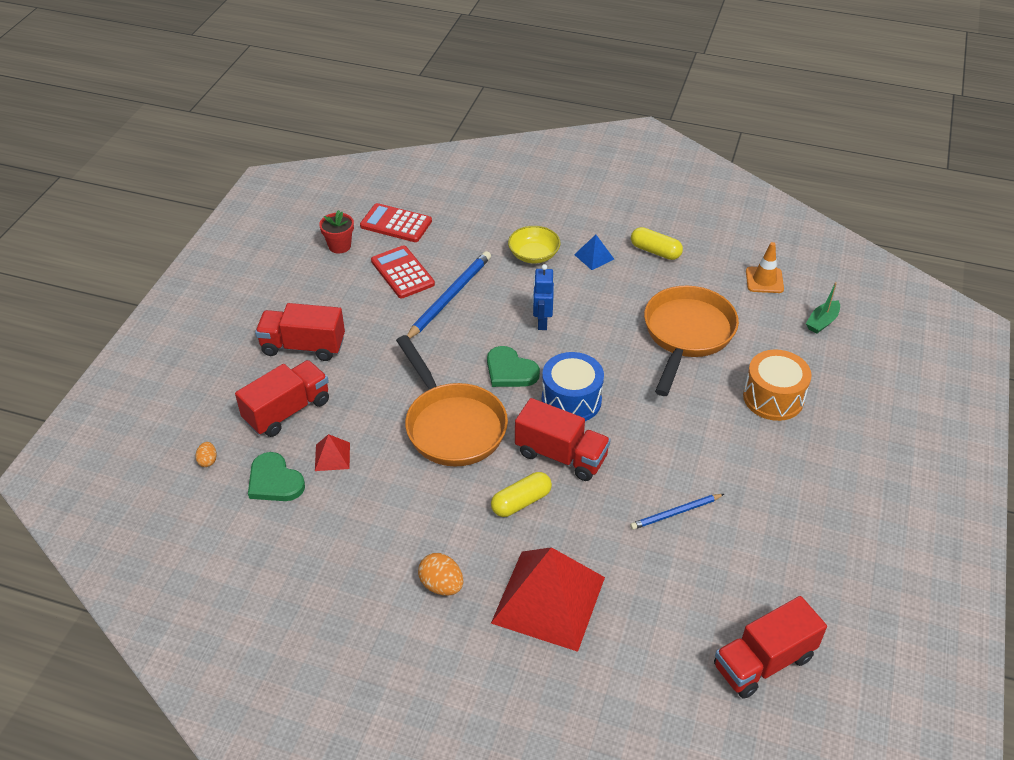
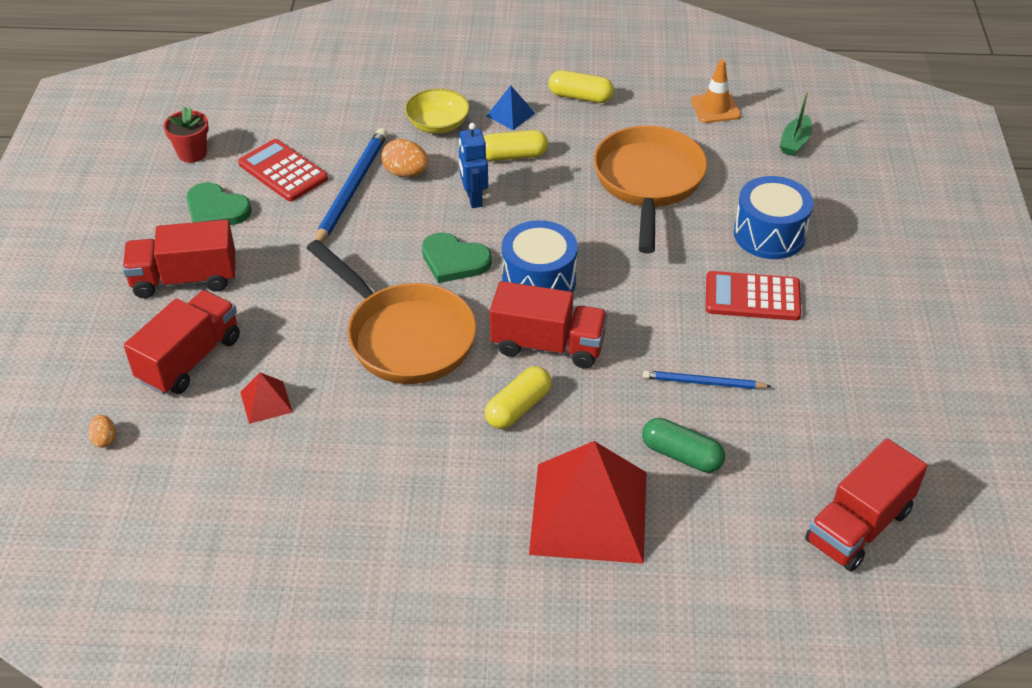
camera: 15 degrees left, 0 degrees up
(274, 481) = (201, 446): green heart -> green heart (216, 209)
(396, 224) = (255, 116): red calculator -> red calculator (752, 297)
(441, 585) = (454, 524): orange egg -> orange egg (406, 173)
(584, 292) = (513, 156): none -> yellow capsule
(638, 569) = (681, 455): none -> green capsule
(676, 513) = (703, 383): blue pencil -> blue pencil turned 45 degrees clockwise
(773, 398) = (769, 234): orange drum -> blue drum

